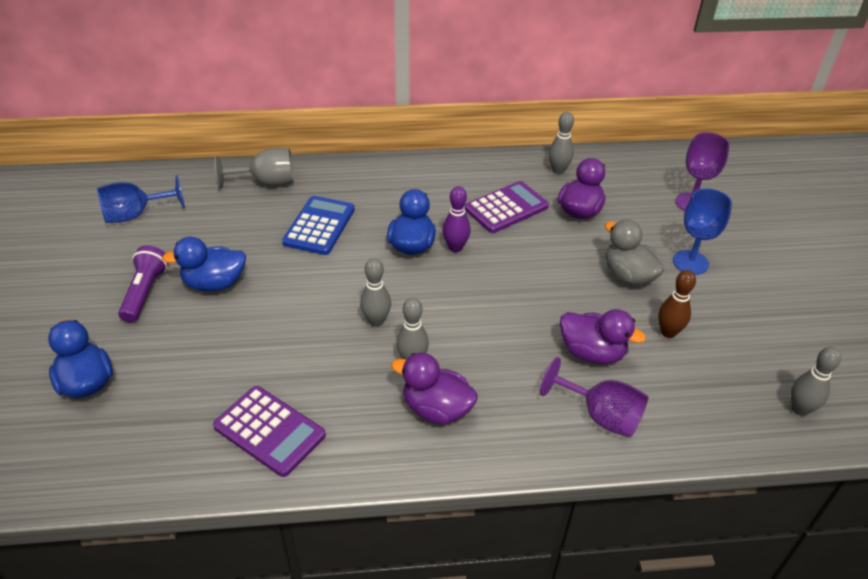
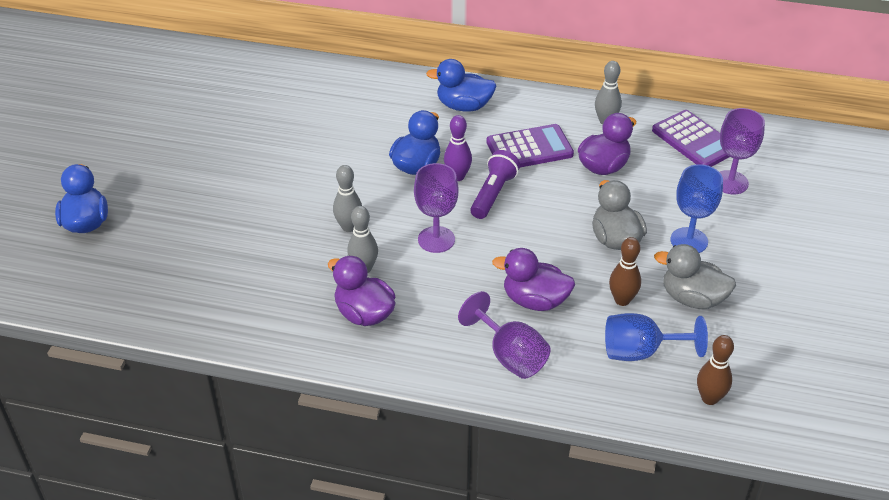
camera: 20 degrees right, 0 degrees up
(135, 215) = (180, 87): blue goblet -> blue goblet (640, 352)
(145, 292) = (161, 158): purple flashlight -> purple flashlight (493, 194)
(214, 283) = (222, 163): blue duck -> blue duck (464, 106)
(267, 182) = (309, 78): grey goblet -> none
(269, 431) = (215, 296): purple calculator -> purple calculator (694, 140)
(319, 226) = (339, 130): blue calculator -> none
(467, 314) = (436, 239): none -> purple goblet
(592, 353) = (535, 301): purple duck -> purple duck turned 150 degrees clockwise
(726, 315) = (692, 298): none -> grey duck
(800, 409) = (709, 398): grey bowling pin -> brown bowling pin

